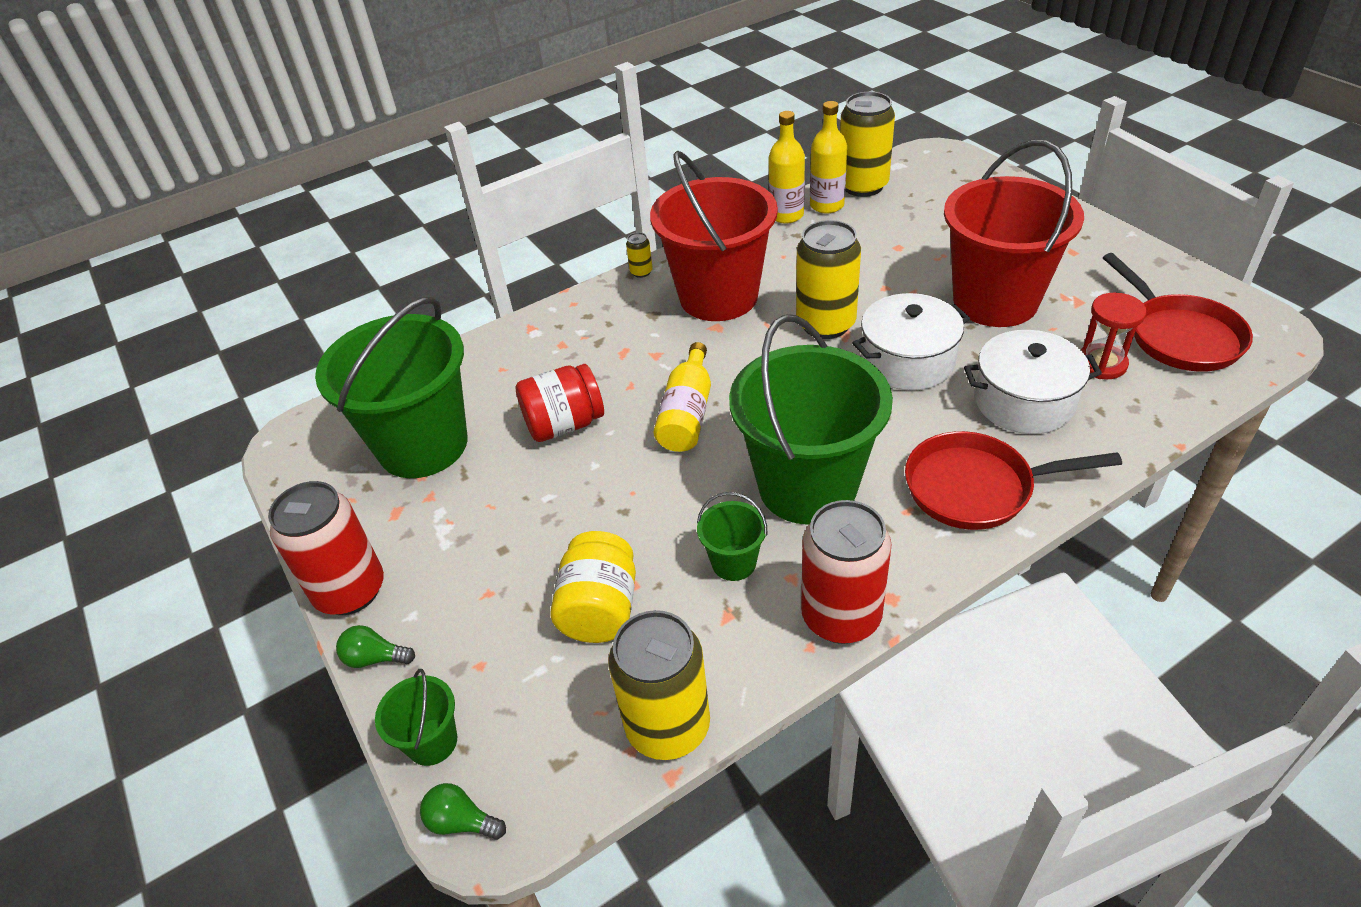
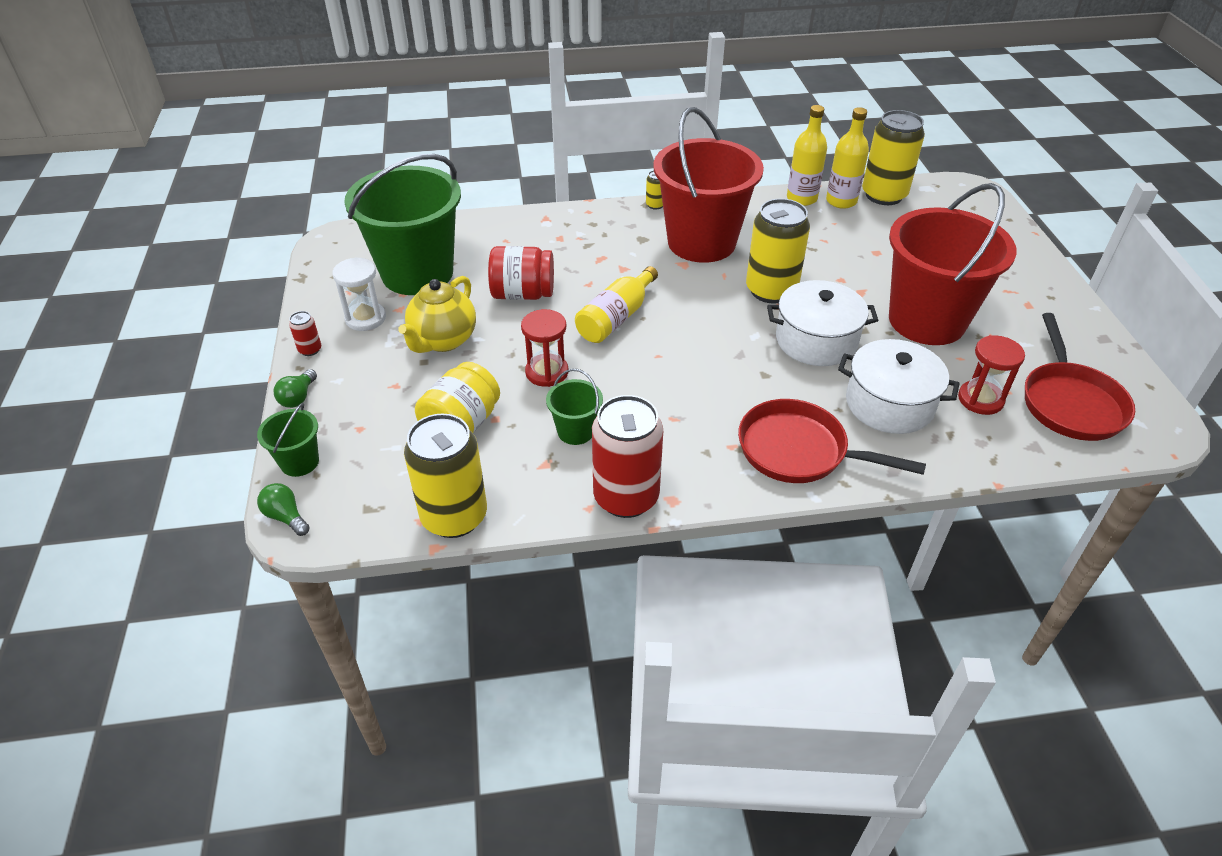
camera: 20 degrees right, 0 degrees up
(350, 591) = (310, 350): red can -> red can, size x0.42
(375, 658) = (298, 397): green light bulb -> green light bulb turned 105 degrees counterclockwise
(395, 524) = (365, 318): none -> white hourglass
(508, 515) = (443, 340): none -> yellow teapot
(654, 506) = (547, 372): none -> red hourglass
(807, 487) = (668, 401): green bucket -> none

